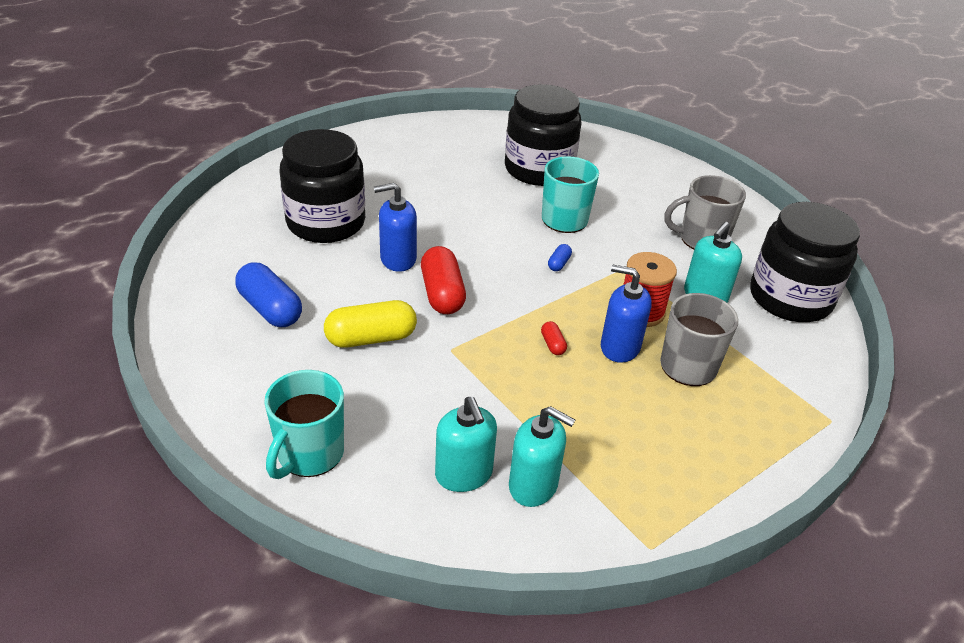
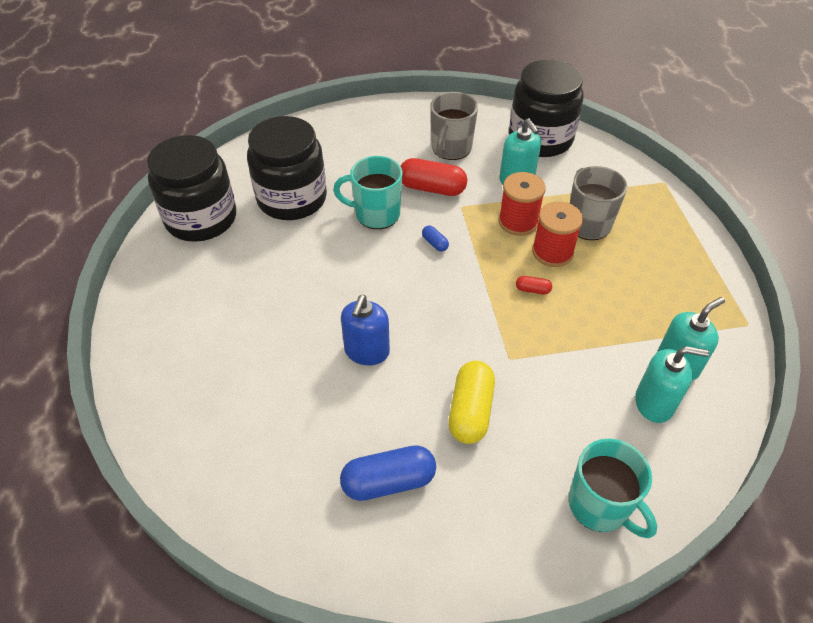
camera: 60 degrees left, 10 degrees up
(326, 223) = (272, 390): black jar -> black jar (201, 218)
(442, 294) = (434, 337): red capsule -> red capsule (432, 188)
(619, 347) = (552, 252): blue soap dispenser -> red spool

